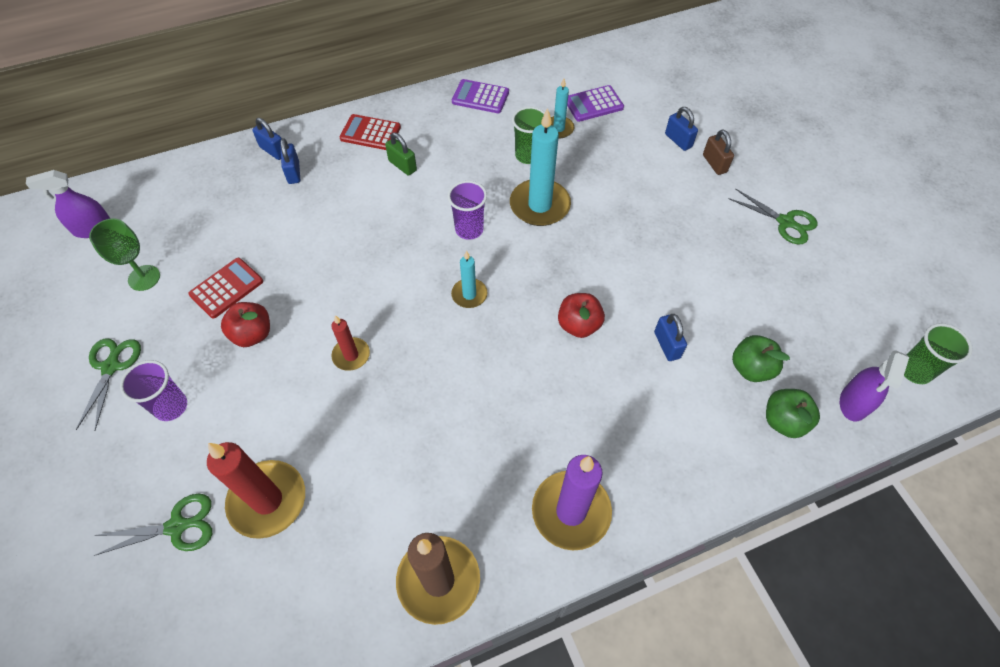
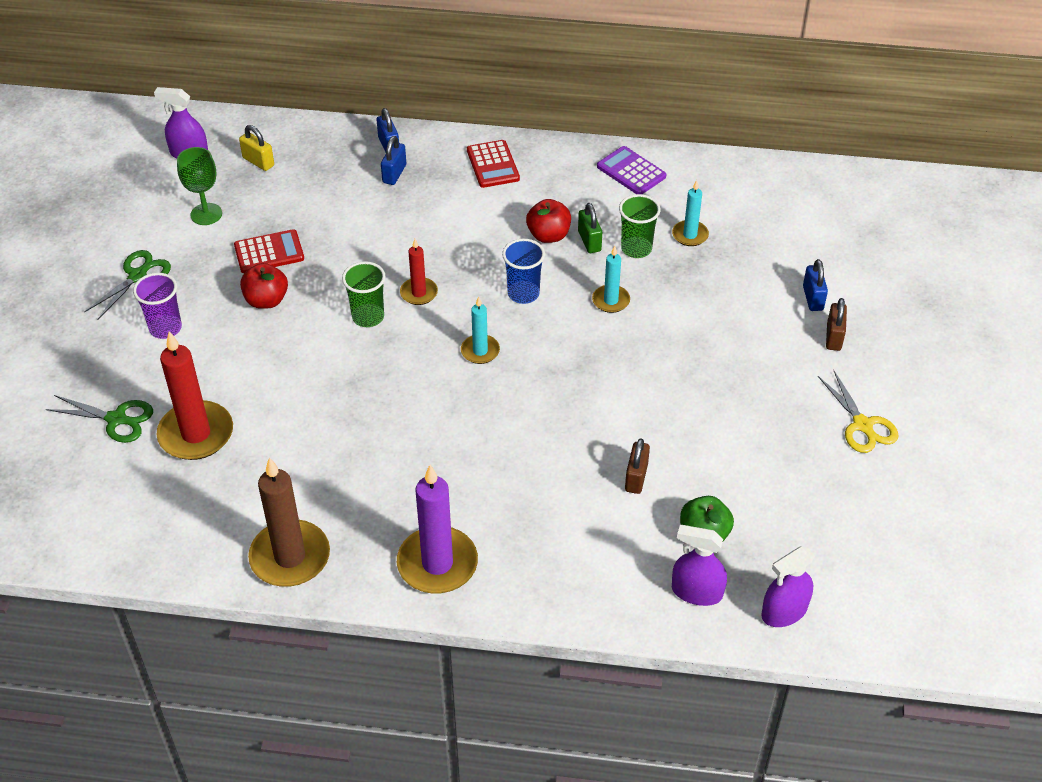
camera: 30 degrees right, 10 degrees down
(164, 210) = (258, 162): none -> yellow padlock
(351, 355) = (338, 355): red candle -> red candle (419, 293)
(370, 133) = (493, 165): red calculator -> red calculator turned 150 degrees counterclockwise
(402, 166) = (502, 208): green padlock -> green padlock (589, 241)
(469, 229) = (523, 294): purple cup -> blue cup
(539, 205) = (611, 300): turquoise candle -> turquoise candle, size x0.54
(578, 325) = (564, 422): red apple -> red apple (548, 235)
(593, 104) = (748, 225): purple calculator -> none
(667, 345) = (636, 477): blue padlock -> brown padlock
(783, 421) = (696, 592): green apple -> purple spray bottle
(786, 222) = (863, 425): green scissors -> yellow scissors
(915, 371) = (876, 616): green cup -> green cup (368, 317)

